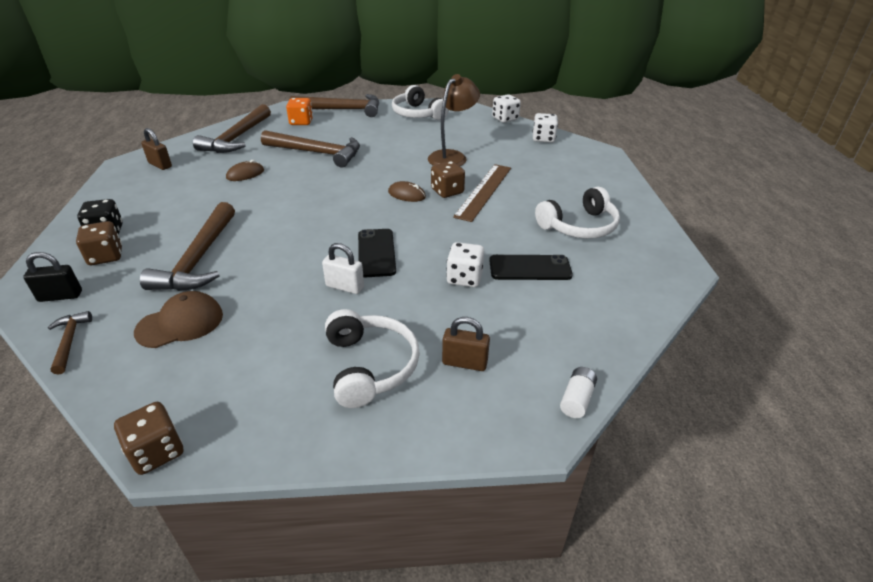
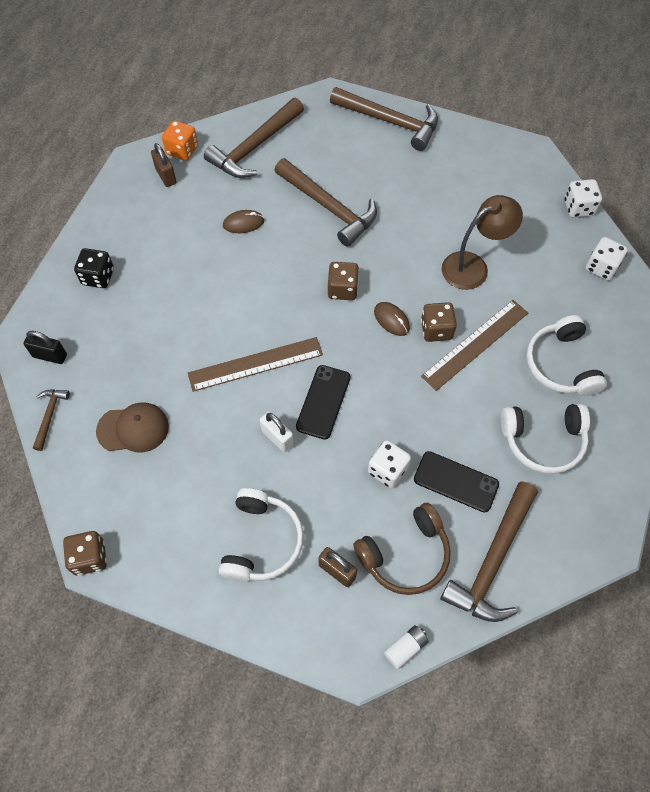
camera: 25 degrees right, 25 degrees up
(106, 256) = (92, 314): brown dice -> brown dice (342, 289)
(199, 259) = (167, 348): brown hammer -> brown hammer (493, 561)
(297, 246) = (255, 364): none -> brown ruler
(301, 122) = (333, 135): orange dice -> orange dice (182, 150)
(417, 114) = (476, 161): white headphones -> white headphones (561, 364)
(523, 329) = (405, 555): none -> brown headphones

